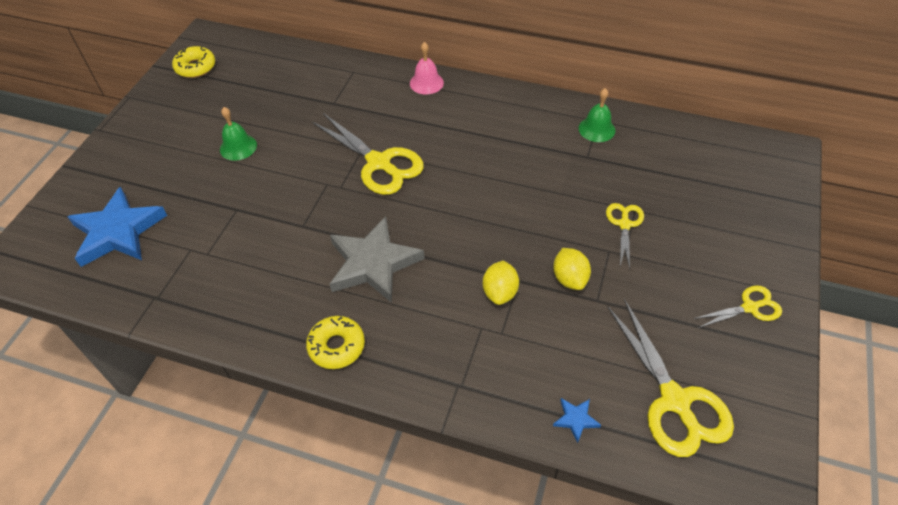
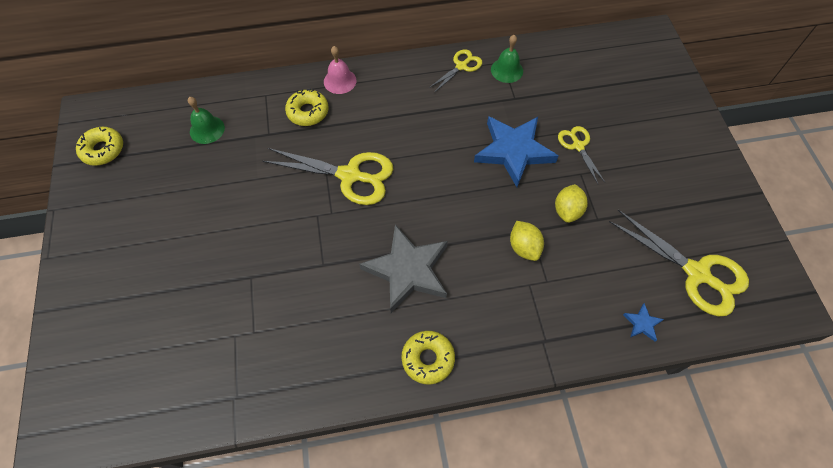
camera: 30 degrees left, 10 degrees up
(118, 231) = (149, 352): blue star -> blue star (513, 151)
(238, 147) = (208, 215): green bell -> green bell (207, 129)
(379, 98) = (308, 112): none -> yellow donut
(569, 278) = (567, 211): yellow lemon -> yellow lemon turned 60 degrees clockwise
(750, 307) = (701, 175): yellow scissors -> yellow scissors (461, 66)

